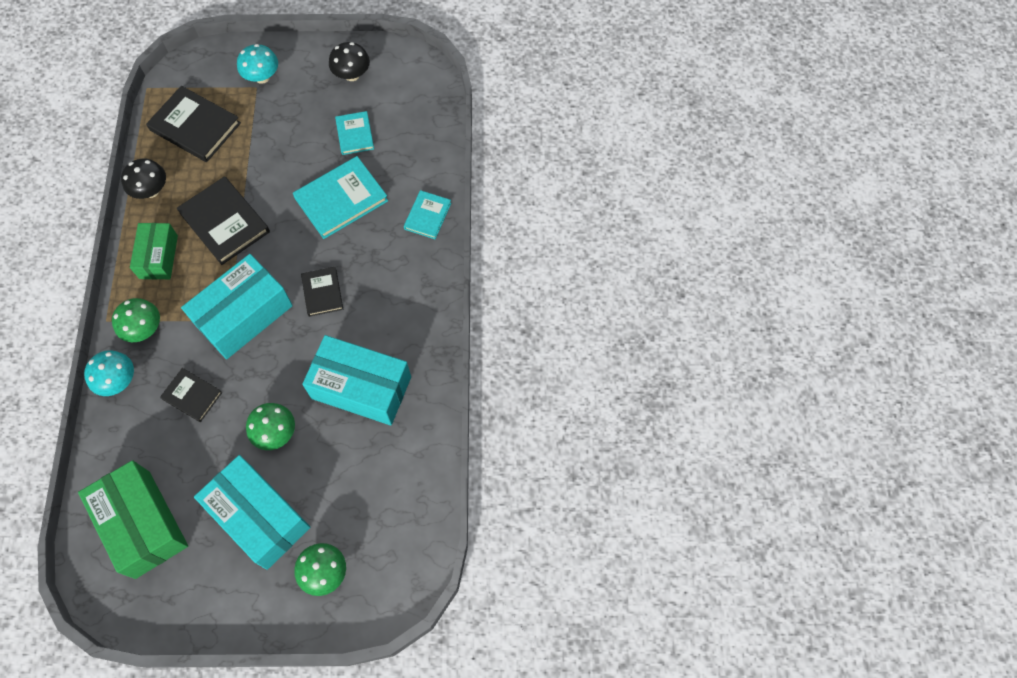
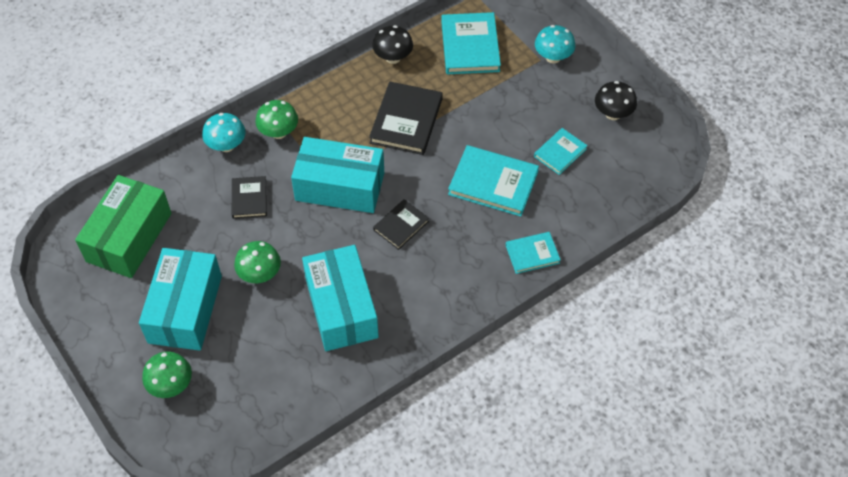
camera: 55 degrees right, 10 degrees down
(158, 257) = (343, 100): green box -> none
(195, 127) = (470, 46): black book -> turquoise book

